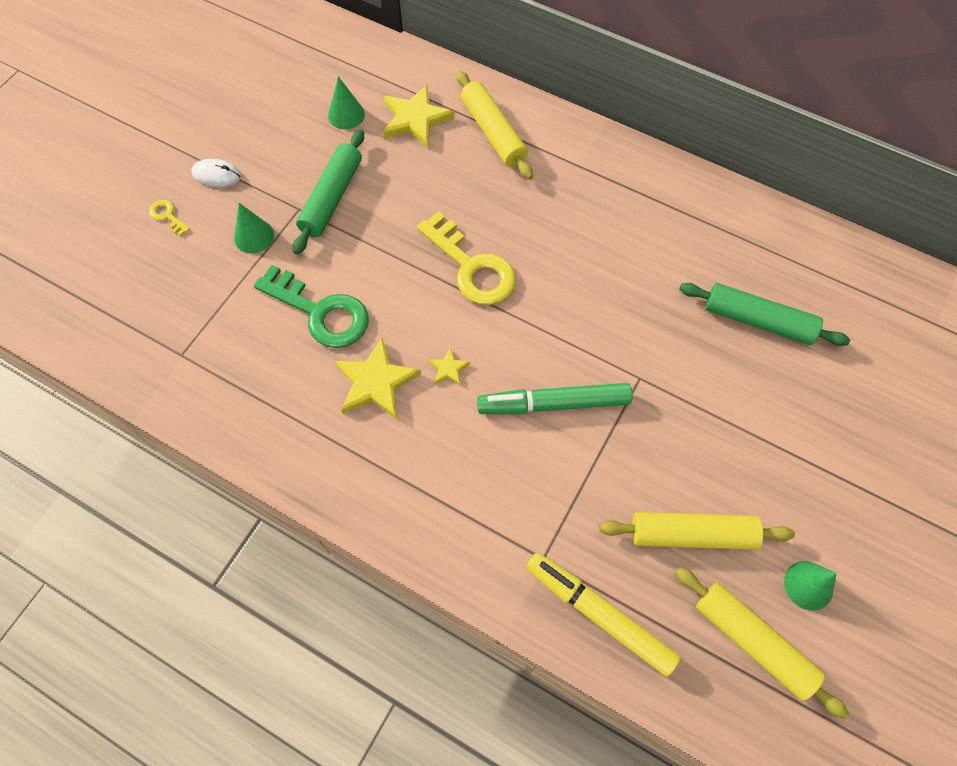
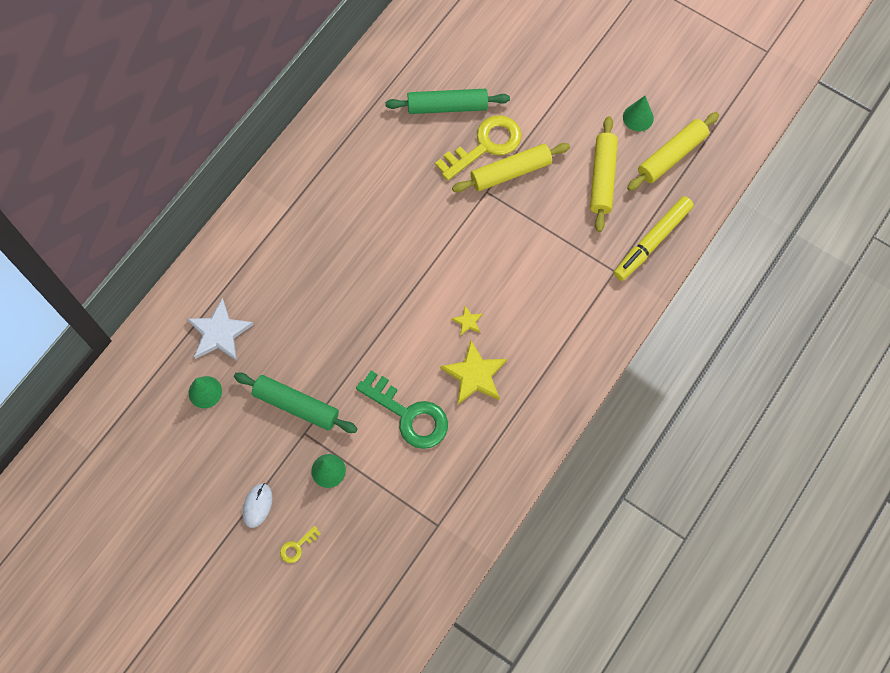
camera: 85 degrees left, 5 degrees up
(321, 312) = (409, 415): green key -> green key turned 90 degrees clockwise
(415, 119) = (219, 333): yellow star -> white star
(472, 267) = (379, 298): yellow key -> yellow key (486, 145)
(493, 132) = (244, 270): yellow rolling pin -> yellow rolling pin (510, 172)
(554, 404) = (502, 251): green marker -> none
(758, 321) = (447, 107): green rolling pin -> green rolling pin turned 60 degrees clockwise

